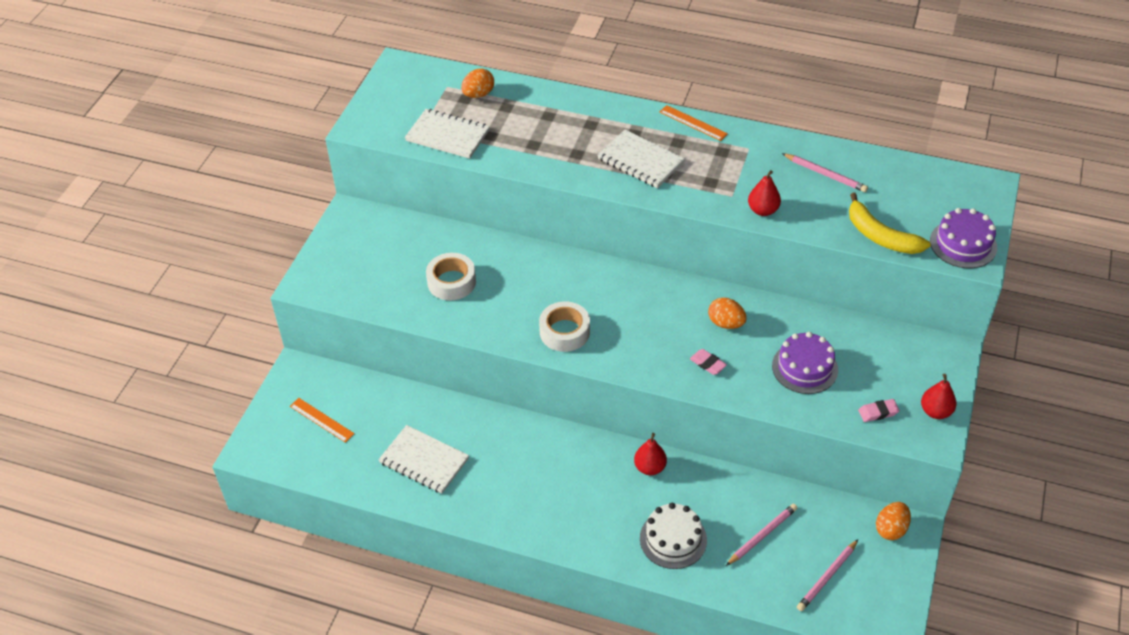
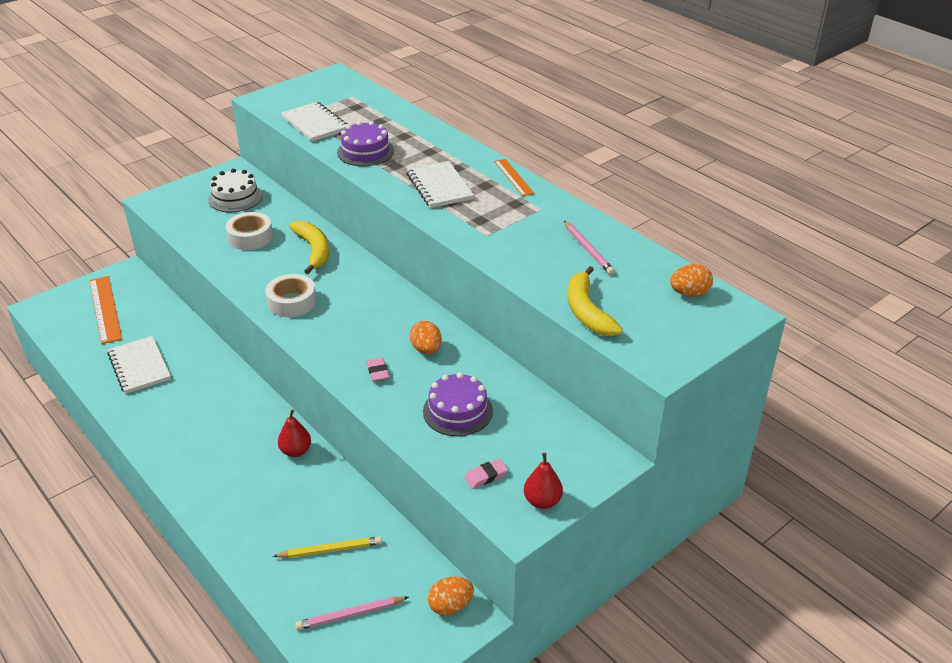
camera: 30 degrees right, 10 degrees down
(321, 420) = (105, 309): orange ruler -> orange ruler, size x1.64
(478, 94) = (368, 107): orange egg -> orange egg (689, 293)
(527, 269) = (314, 251): none -> yellow banana
(673, 539) = (255, 514): white cake -> white cake (235, 197)
(762, 535) = (330, 550): pink pencil -> yellow pencil
(763, 210) = (501, 254): red pear -> none
(878, 412) = (486, 476): pink eraser -> pink eraser turned 45 degrees counterclockwise
(963, 244) = (662, 348): purple cake -> purple cake (365, 151)

